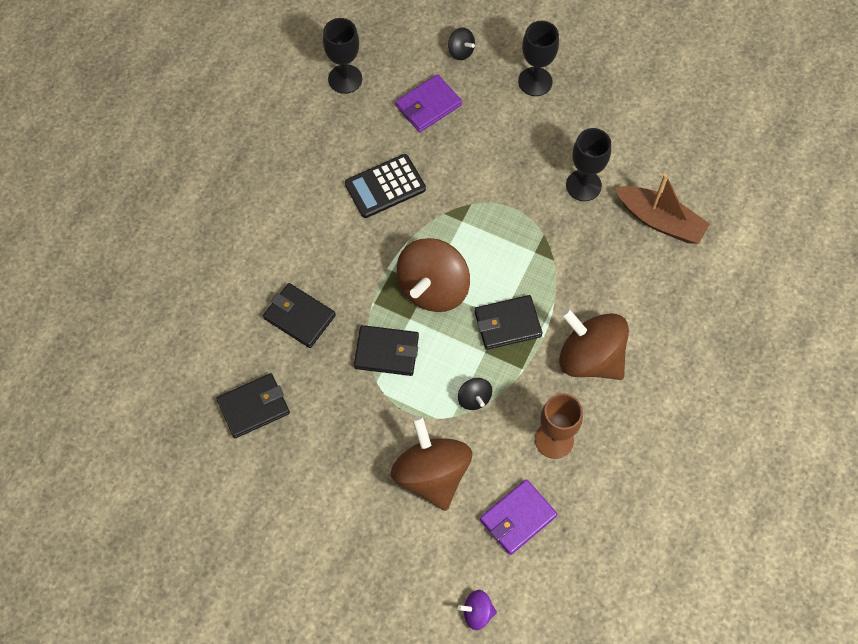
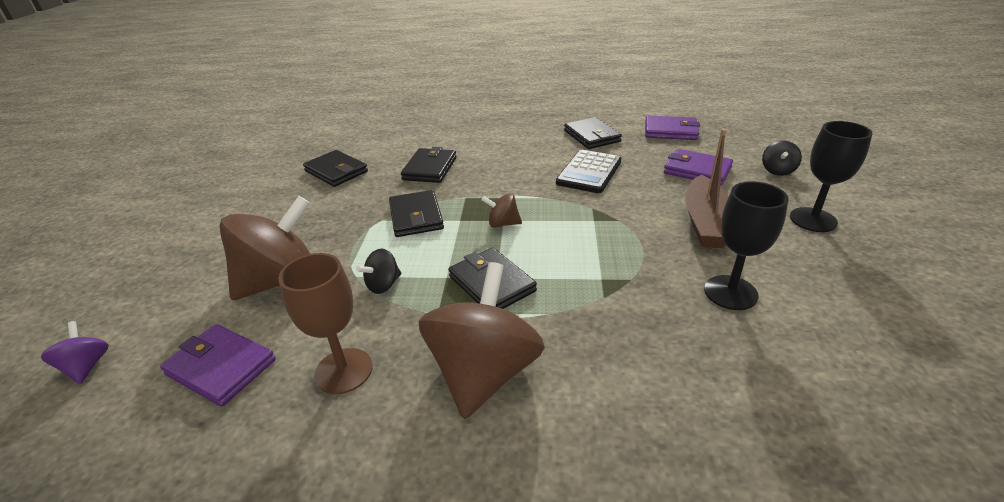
camera: 70 degrees right, 30 degrees down
(314, 148) = (592, 136): none -> black wallet
(345, 79) = (670, 131): black goblet -> purple wallet
(385, 187) = (589, 172): black calculator -> black calculator turned 105 degrees counterclockwise
(433, 288) = (503, 224): brown spinning top -> brown spinning top, size x0.45
(660, 221) = (763, 388): brown boat -> brown boat (705, 223)

